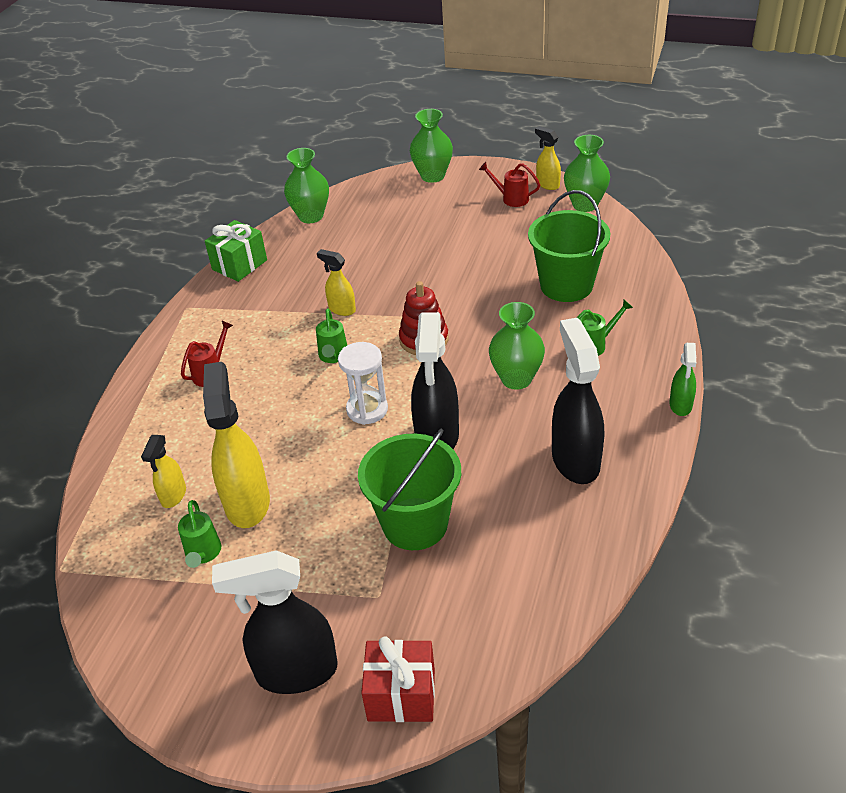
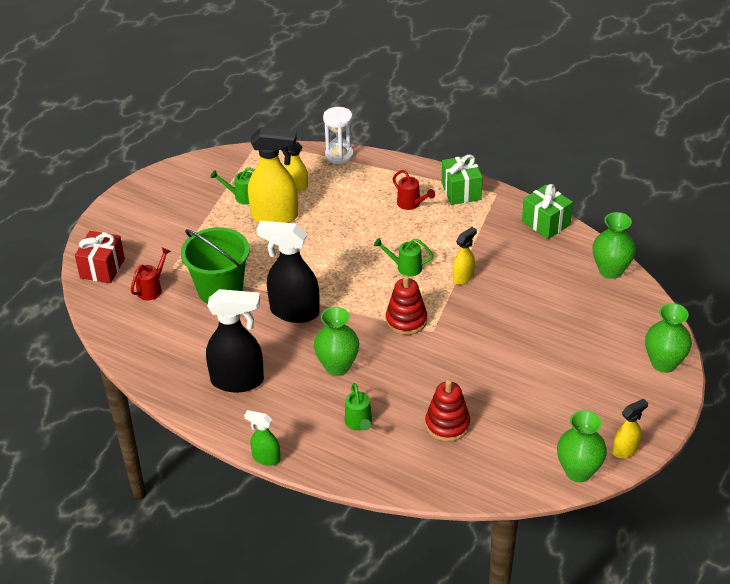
camera: 100 degrees right, 0 degrees up
(184, 335) = (461, 191): none -> green gift
(296, 672) = (139, 229): black spray bottle -> none
(367, 409) = (338, 279): white hourglass -> white hourglass (339, 155)
(511, 198) = (605, 415): red watering can -> red watering can (152, 289)
(566, 285) = (447, 424): green bucket -> red stacking toy

